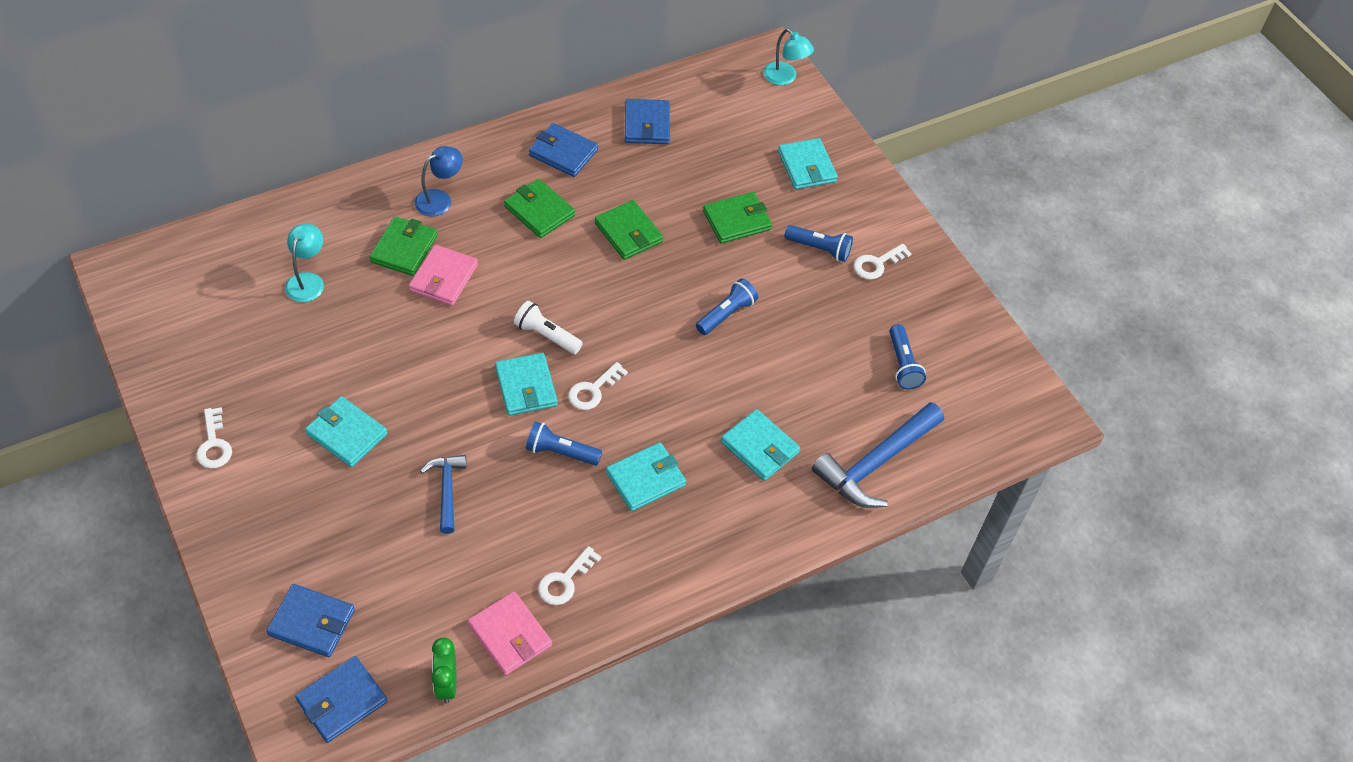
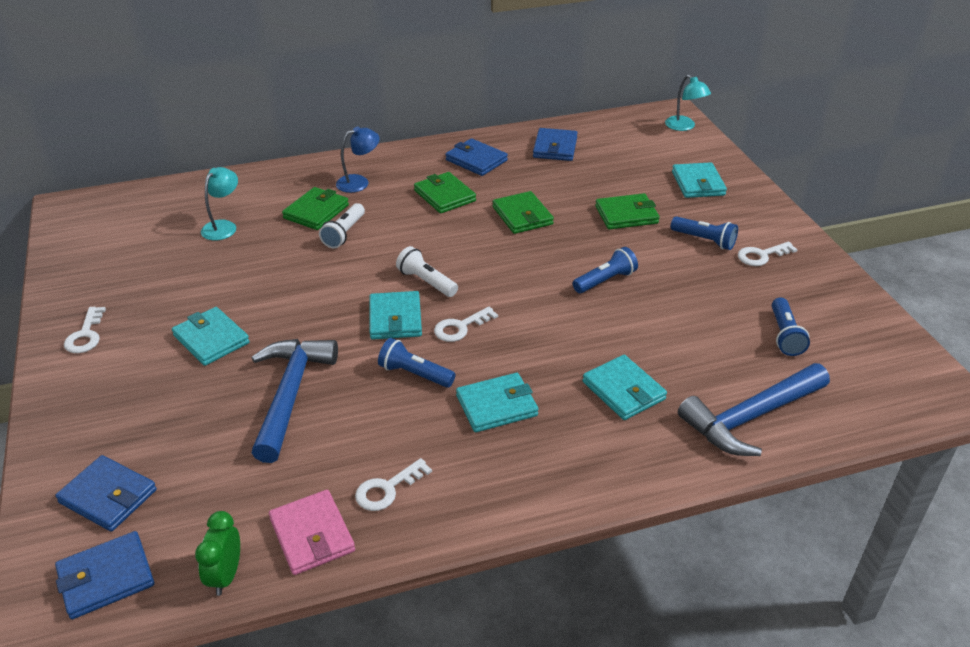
camera: 15 degrees right, 15 degrees down
(444, 278) = (344, 234): pink wallet -> white flashlight
(447, 490) = (290, 394): blue hammer -> blue hammer, size x1.77

